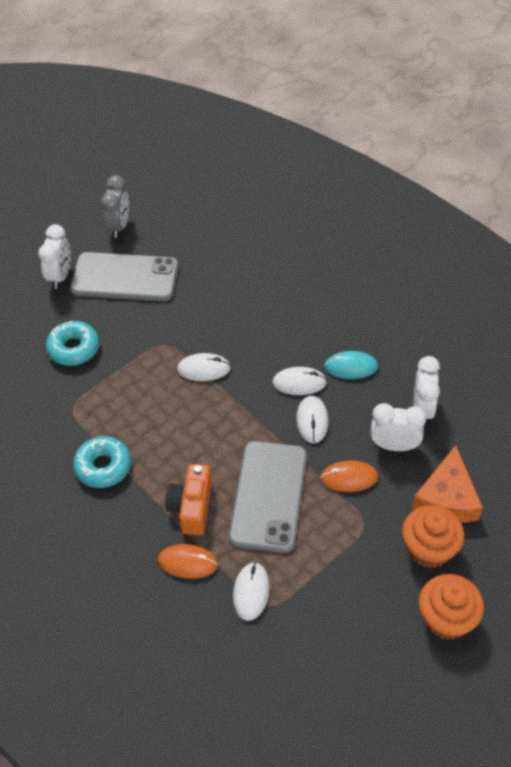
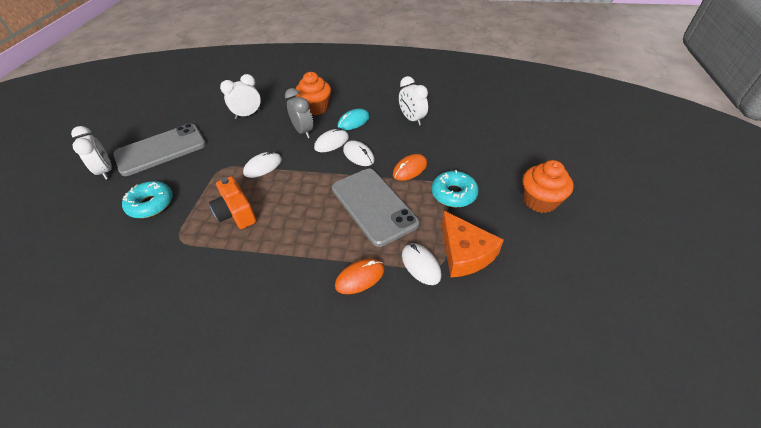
camera: 40 degrees left, 5 degrees down
(103, 467) = (237, 260): turquoise donut -> turquoise donut (453, 194)
(119, 226) = (134, 128): grey clock -> grey clock (303, 131)
(192, 507) = (329, 243): orange camera -> orange camera (236, 213)
(394, 446) = (416, 141): white clock -> white clock (248, 115)
(429, 549) = (490, 175): orange cupcake -> orange cupcake (316, 108)
(447, 498) = (470, 148): orange cheese -> orange cheese (465, 253)

